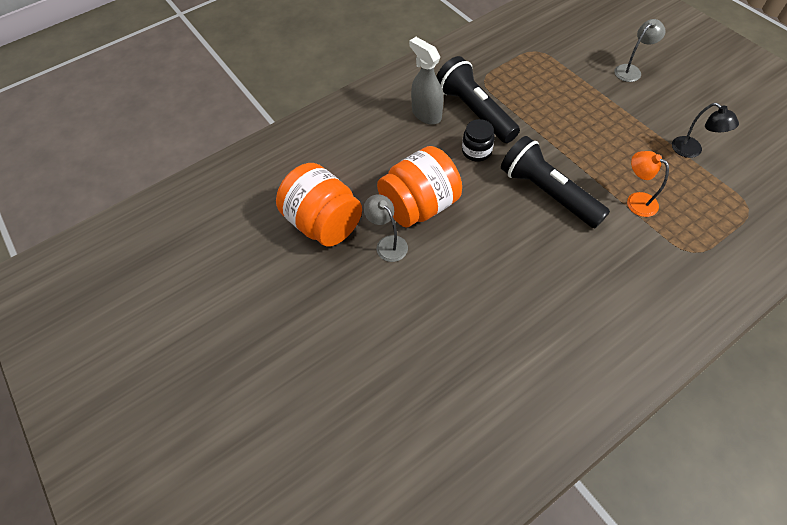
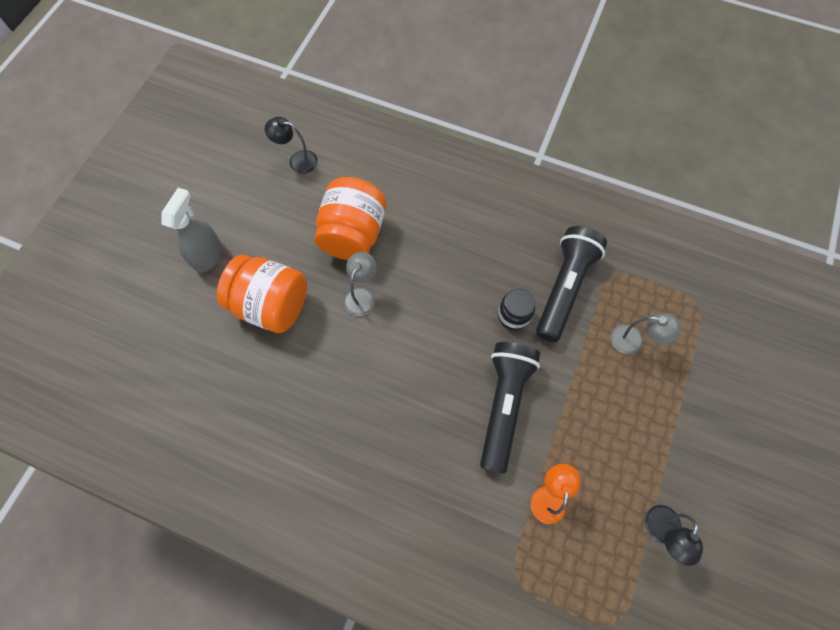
camera: 55 degrees right, 10 degrees up
(212, 231) = (297, 160): none -> black lamp
(419, 206) = (417, 299): orange jar -> orange jar (272, 305)
(426, 114) = (530, 247): grey spray bottle -> grey spray bottle (208, 255)
(631, 70) = (743, 418): grey lamp -> grey lamp (633, 341)

